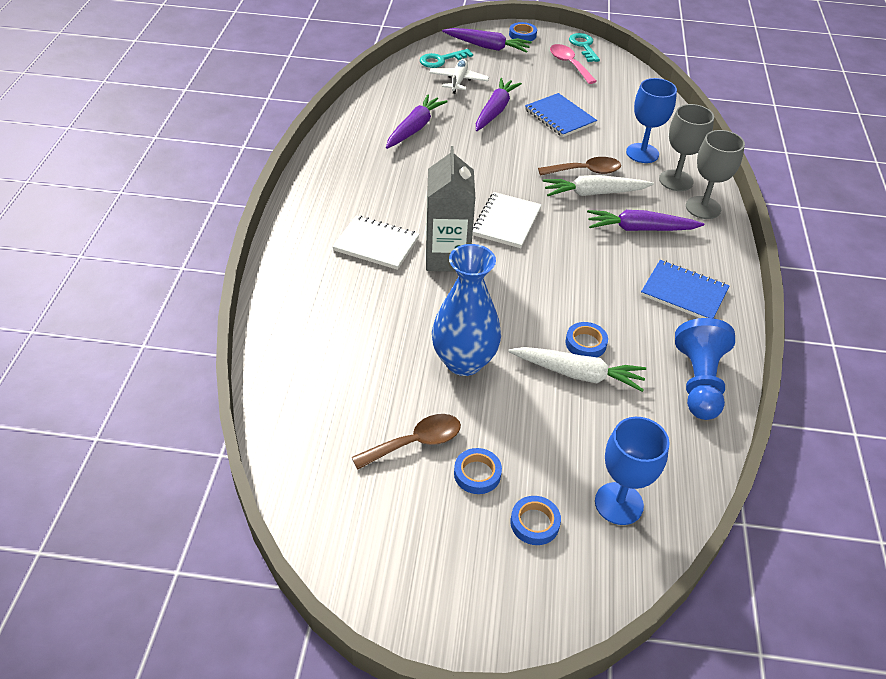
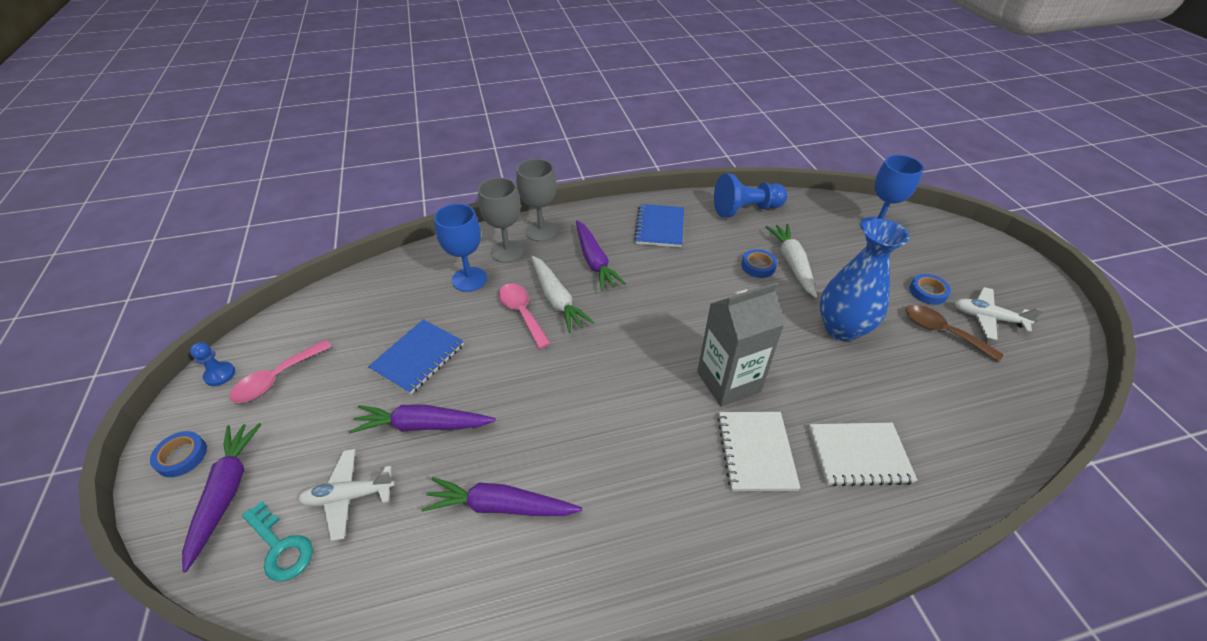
camera: 110 degrees left, 0 degrees up
(410, 503) = (987, 318): none -> white plane
(506, 222) = (643, 352): white notebook -> white notebook (859, 455)
(534, 523) = (930, 257): blue tape -> none
(584, 46) = (220, 375): turquoise key -> blue pawn
(585, 171) = (522, 313): brown spoon -> pink spoon

